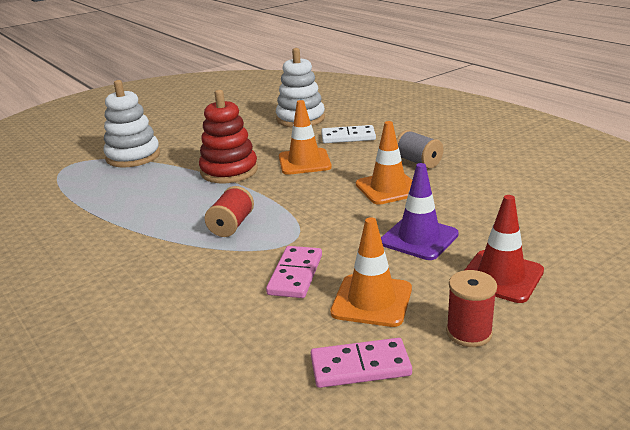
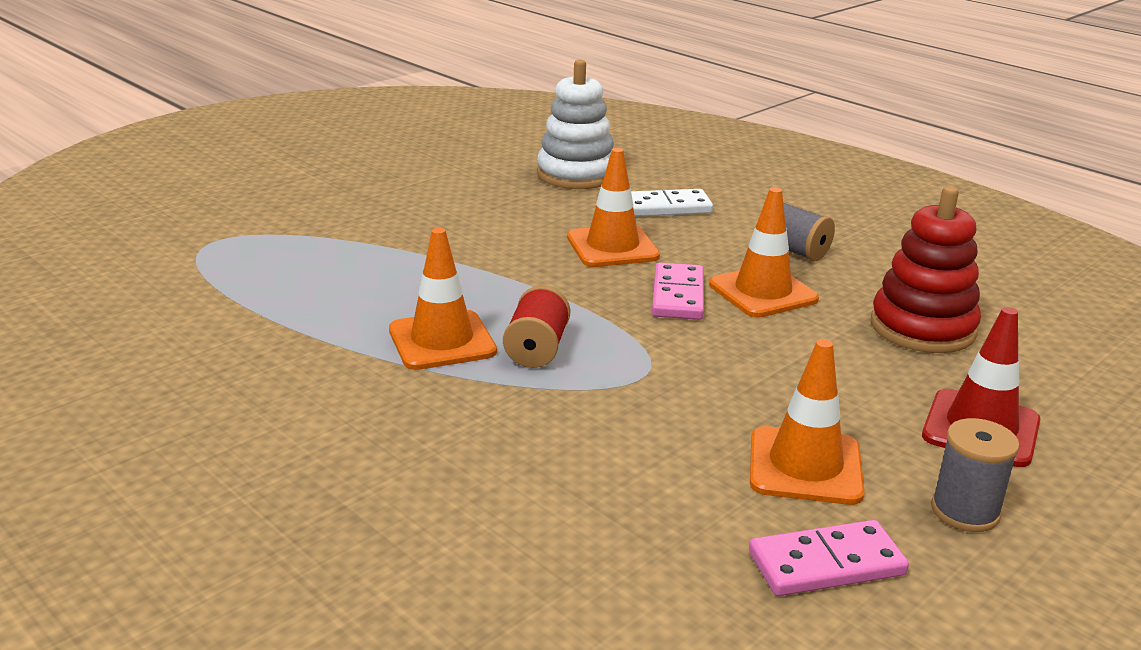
camera: 10 degrees left, 0 degrees up
(133, 156) = (317, 231): white stacking toy -> none
(176, 221) = (442, 341): none -> orange traffic cone
(229, 171) = (494, 259): red stacking toy -> red stacking toy (922, 328)
(295, 275) = (672, 427): pink domino -> pink domino (677, 295)
(419, 238) = (839, 371): purple traffic cone -> none
(469, 333) = (965, 511): red spool -> grey spool

